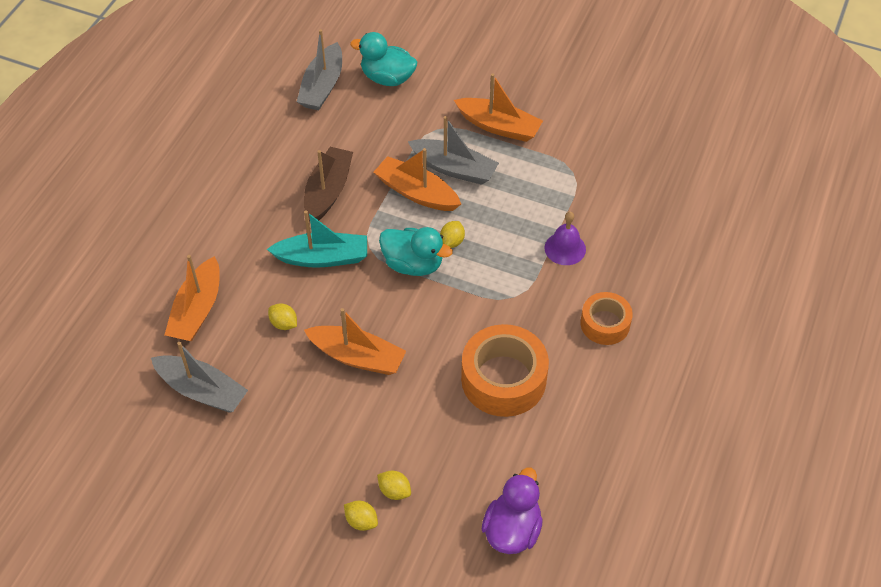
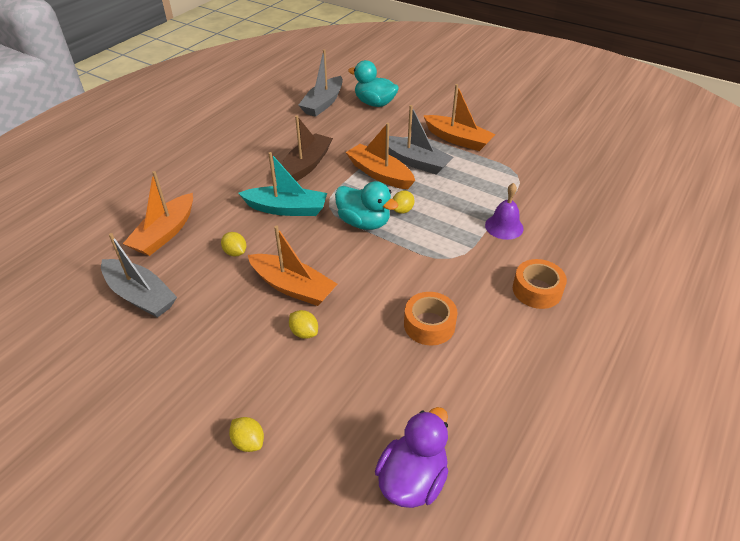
camera: 10 degrees right, 10 degrees down
(394, 491) = (293, 415): yellow lemon -> yellow lemon (304, 332)
(503, 379) = (429, 325): orange tape -> orange tape, size x0.60

